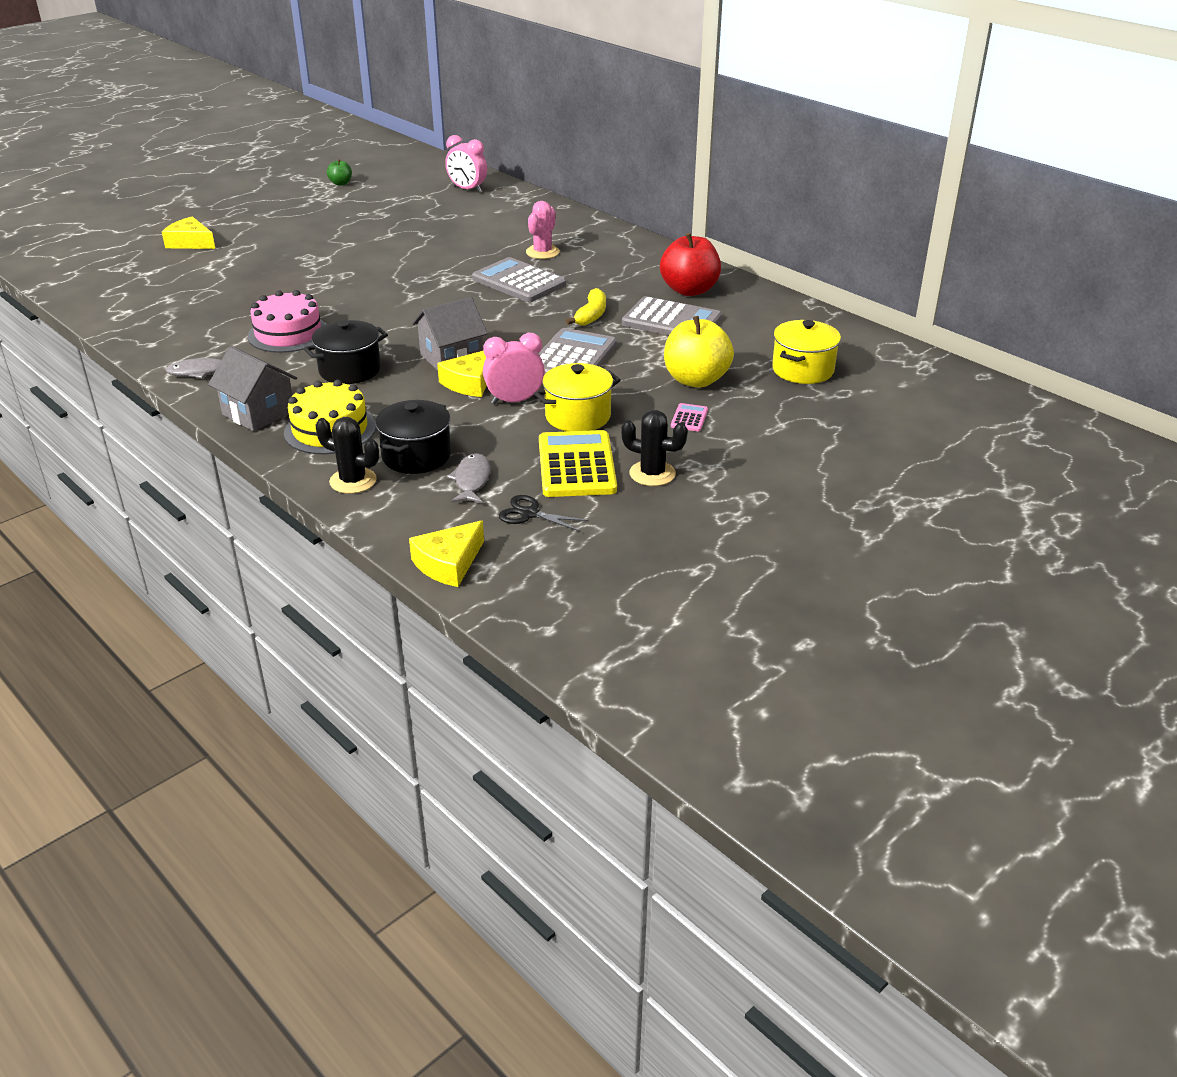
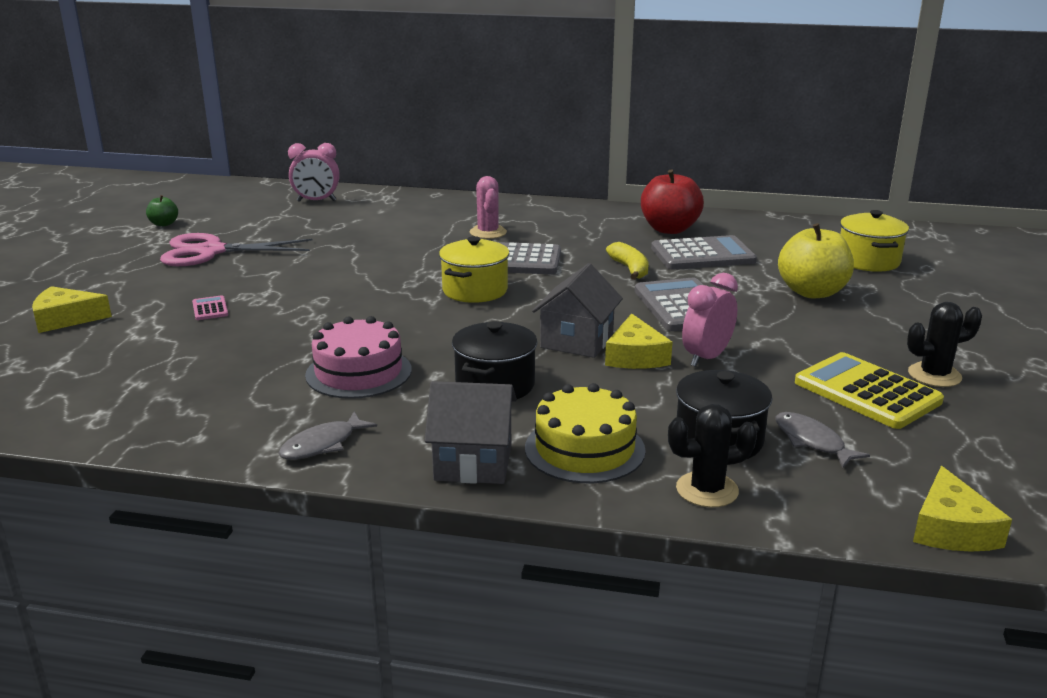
camera: 35 degrees left, 10 degrees down
(337, 215) = (211, 251): none -> pink scissors
(529, 514) = (918, 449): black scissors -> none
(578, 416) = (784, 351): yellow pot -> yellow pot (475, 290)
(689, 418) = (868, 322): pink calculator -> pink calculator (210, 309)

